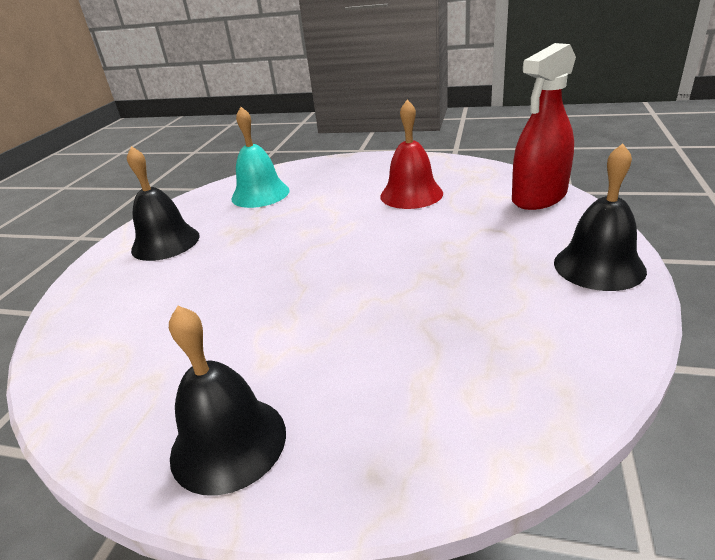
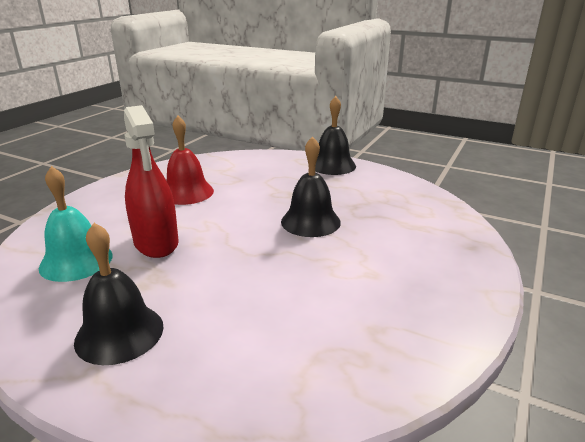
camera: 80 degrees left, 5 degrees down
(228, 443) = (447, 291): black bell -> black bell (310, 221)
(539, 197) = (245, 160): red spray bottle -> red spray bottle (156, 243)

